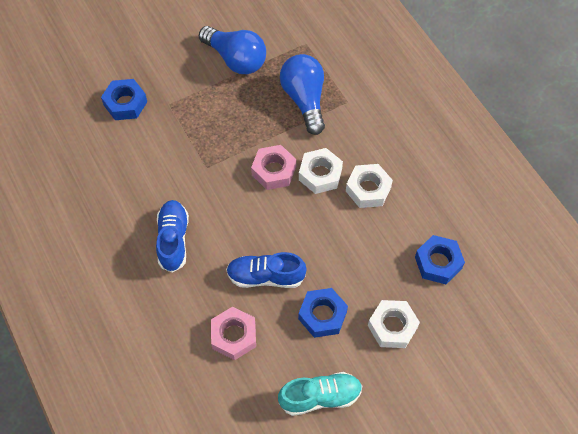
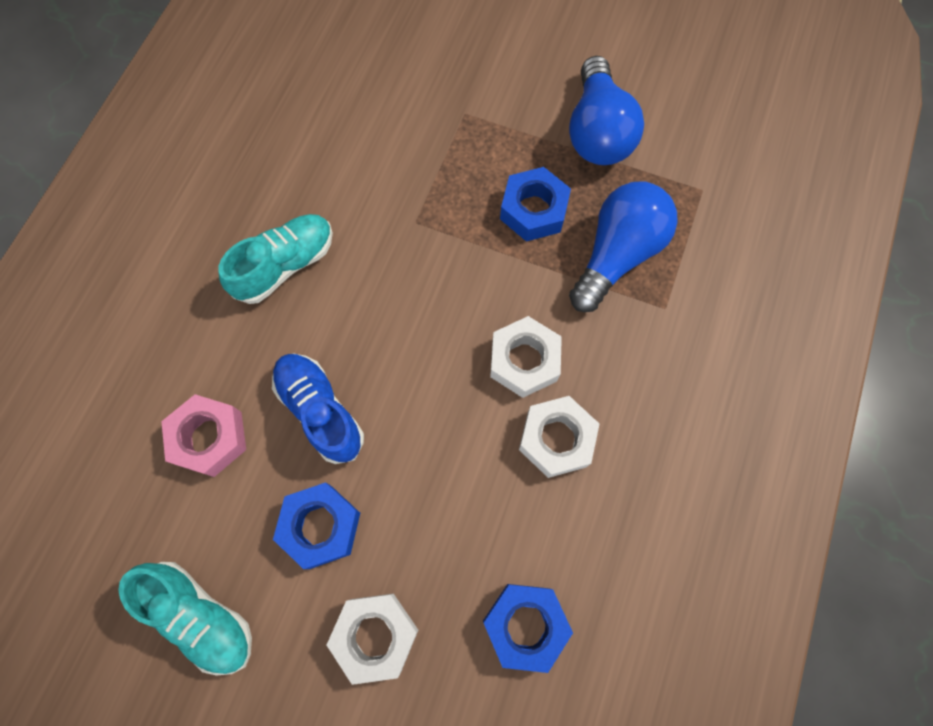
camera: 50 degrees right, 10 degrees up
(125, 103) = (423, 70): blue nut -> blue nut (533, 210)
(173, 240) = (285, 265): blue shoe -> turquoise shoe
(274, 171) = (479, 301): pink nut -> none

